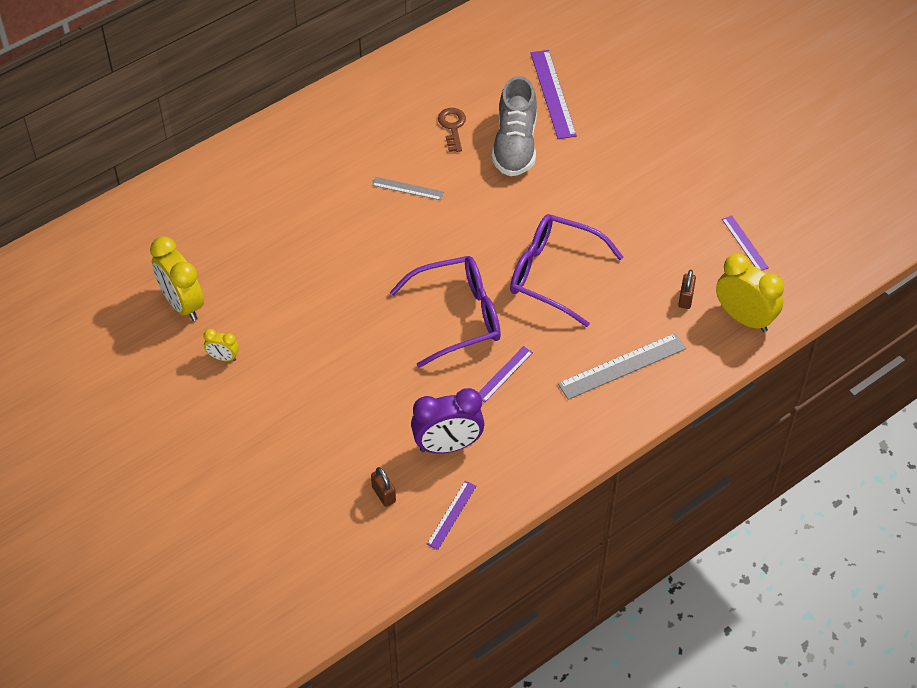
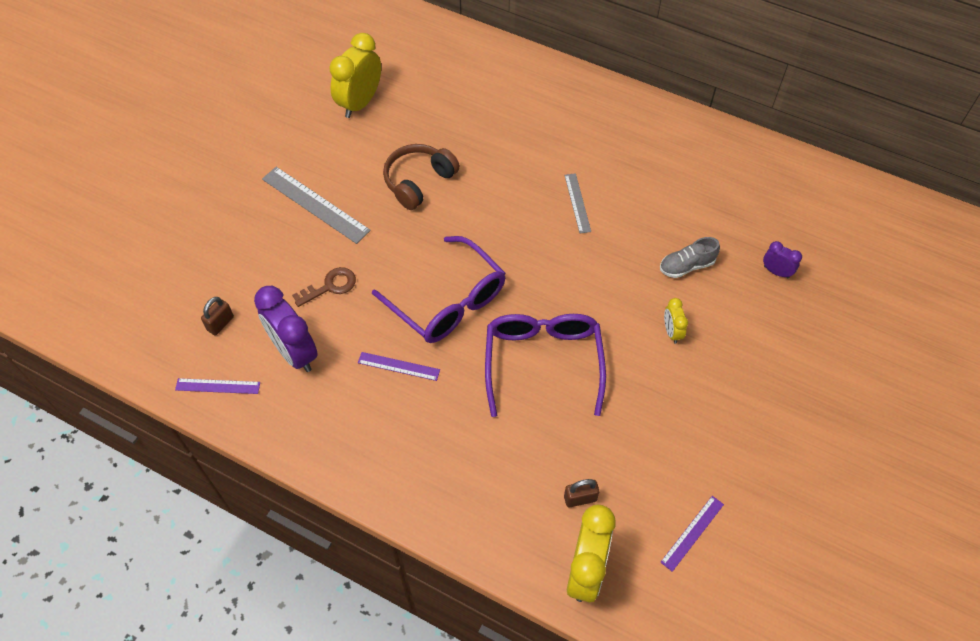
camera: 65 degrees right, 5 degrees up
(223, 357) = (318, 151): yellow clock -> yellow clock (671, 332)
(311, 291) = (418, 181): none -> brown headphones
(452, 126) = (675, 207): brown key -> brown key (330, 286)
(515, 145) = (686, 266): grey shoe -> grey shoe, size x0.54
(553, 94) = (776, 272): purple ruler -> purple clock
(622, 366) = (458, 469): grey ruler -> grey ruler (315, 204)

